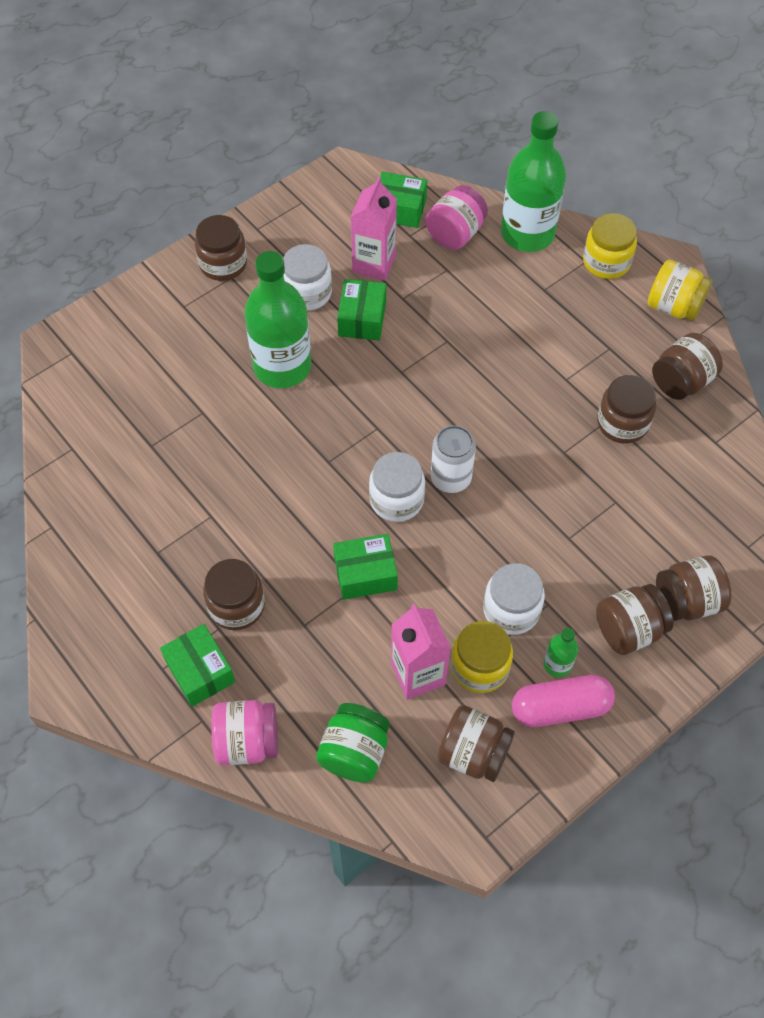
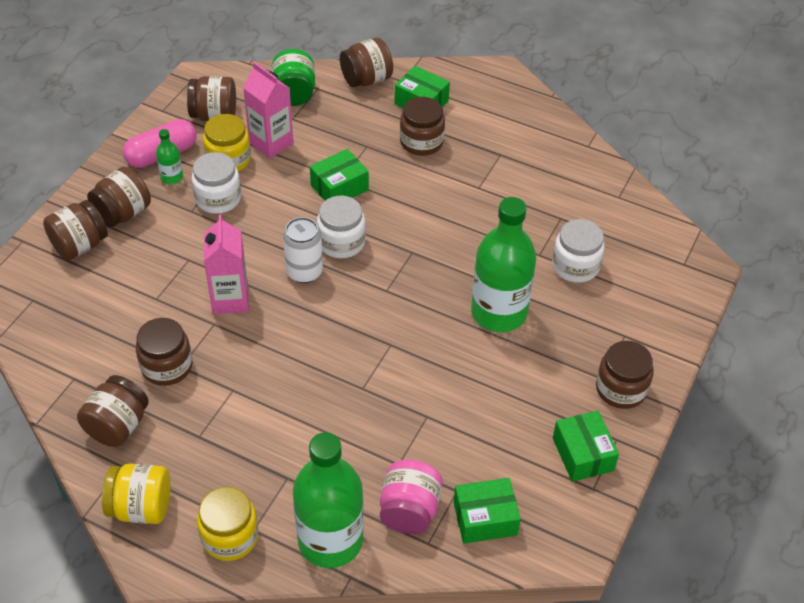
camera: 155 degrees right, 10 degrees down
(247, 742) = (366, 79): pink jar -> brown jar
(307, 293) = (521, 388): white jar -> white jar (575, 266)
(362, 319) = (454, 381): green box -> green box (582, 454)
(374, 264) = (475, 443): pink carton -> pink carton (230, 299)

